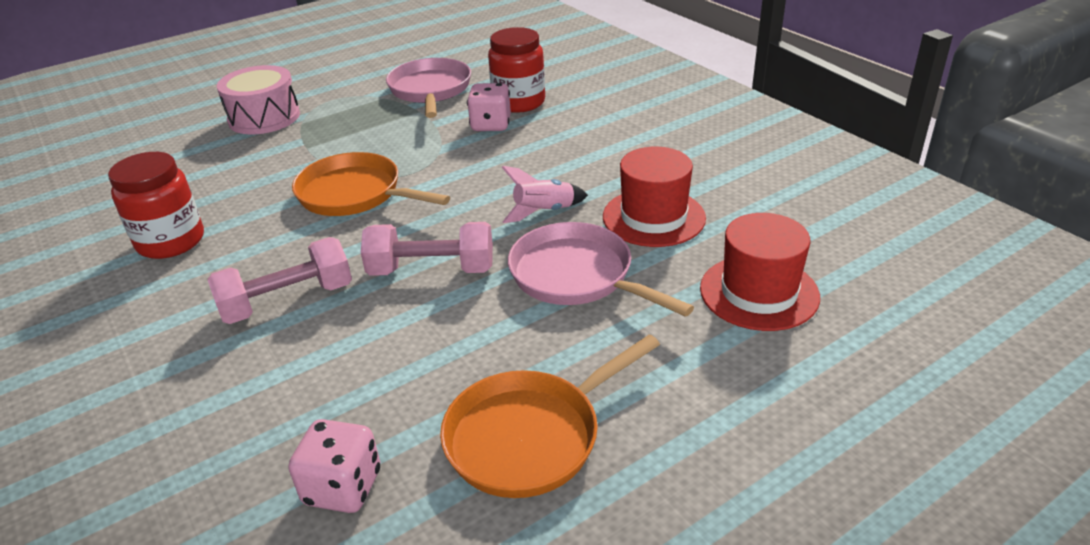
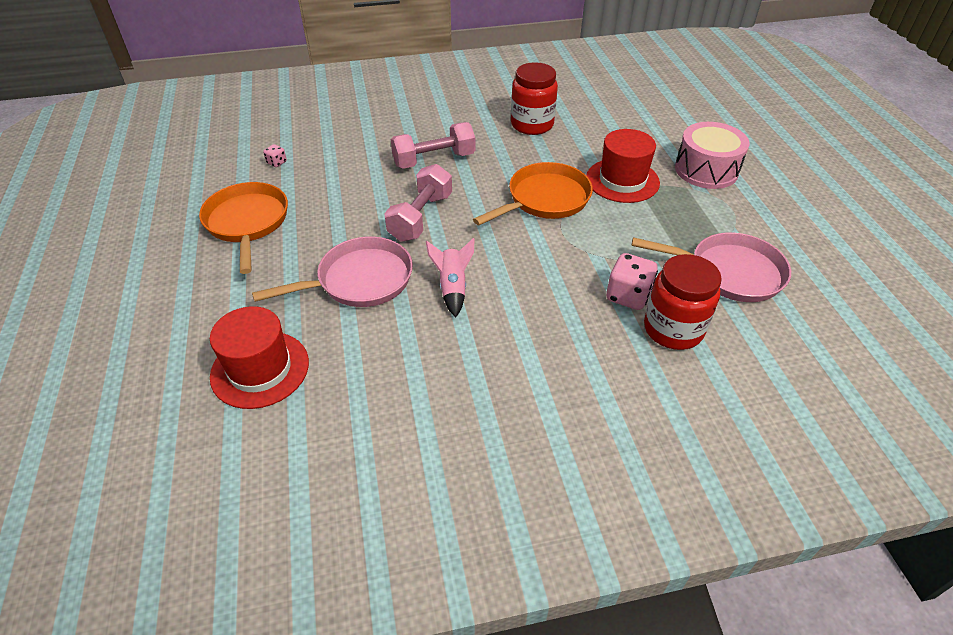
camera: 110 degrees right, 10 degrees up
(287, 301) = (434, 160): pink dumbbell -> pink dumbbell turned 75 degrees clockwise
(343, 487) = (276, 163): pink dice -> pink dice, size x0.51
(653, 217) = (398, 350): red hat -> red hat (622, 180)

